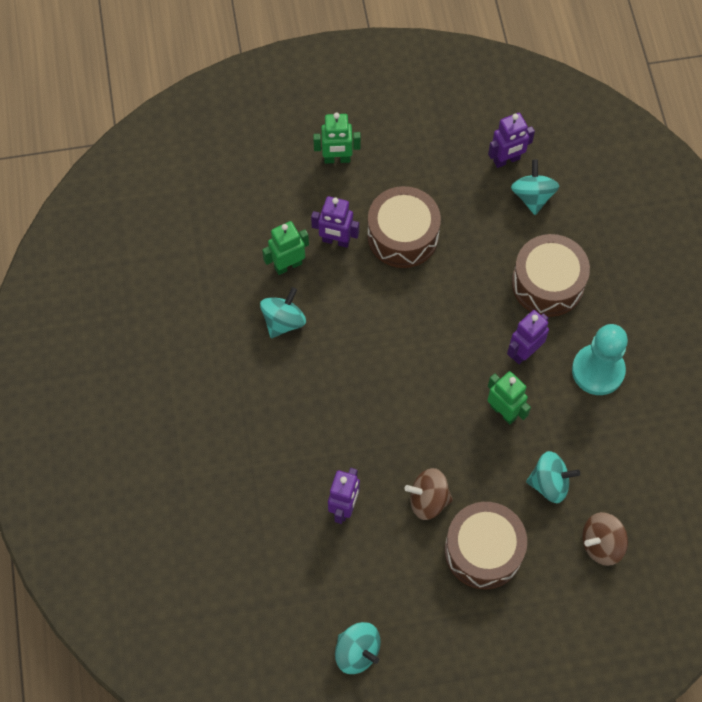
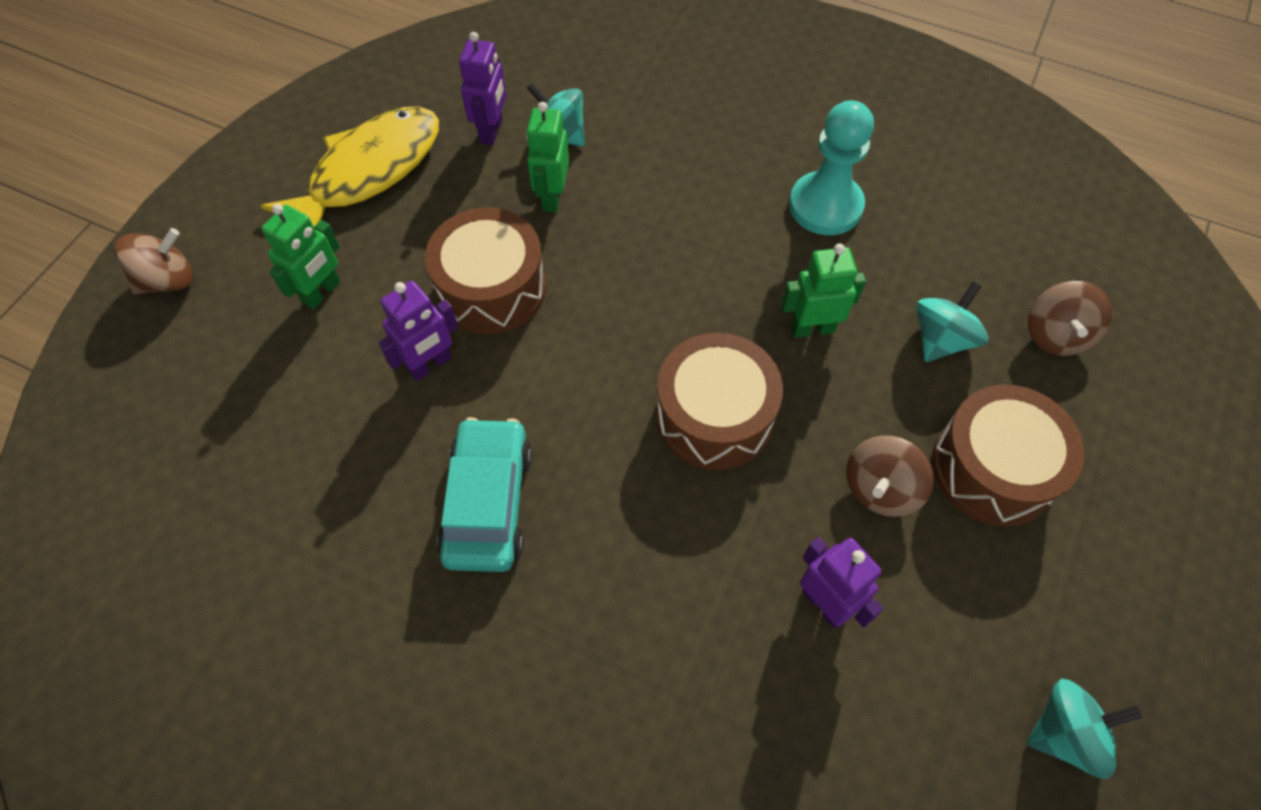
camera: 55 degrees left, 5 degrees down
(283, 321) = (488, 503): turquoise spinning top -> turquoise car
(288, 84) = (168, 280): none -> brown spinning top
(288, 265) = (412, 444): green robot -> green robot (552, 197)
(427, 121) = (369, 172): none -> yellow fish
(524, 352) = (748, 260): purple robot -> none
(547, 283) = (679, 186): brown drum -> brown drum (714, 416)

